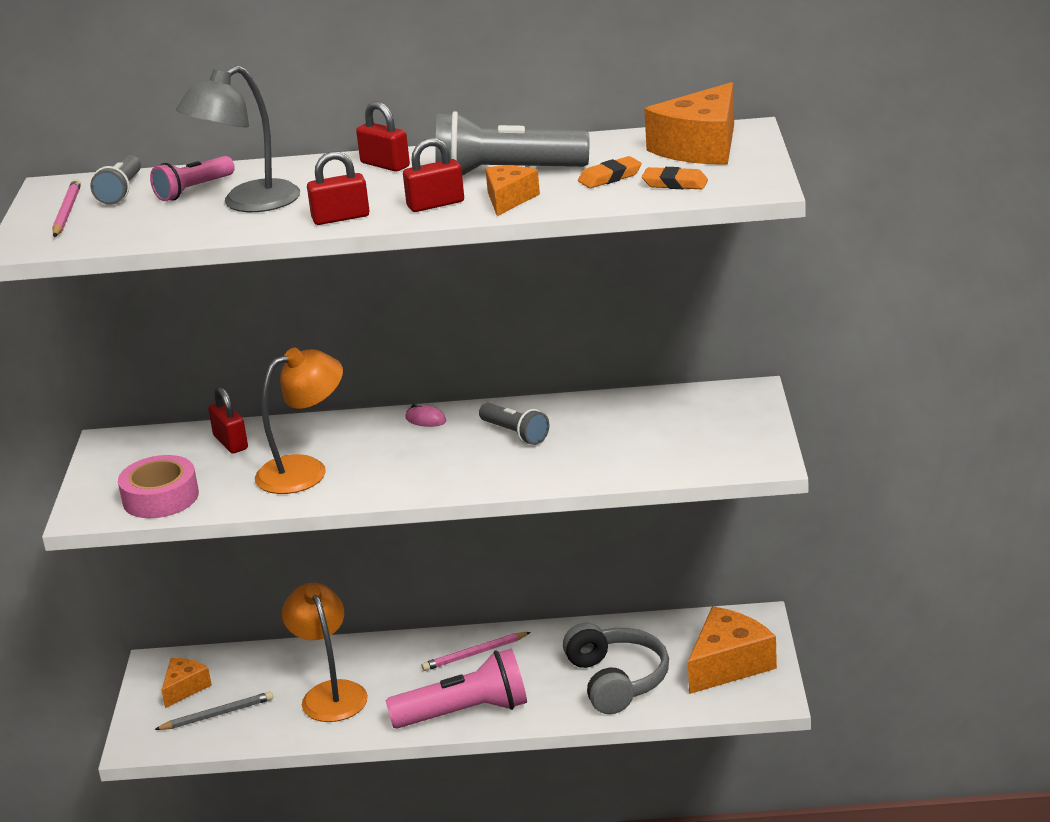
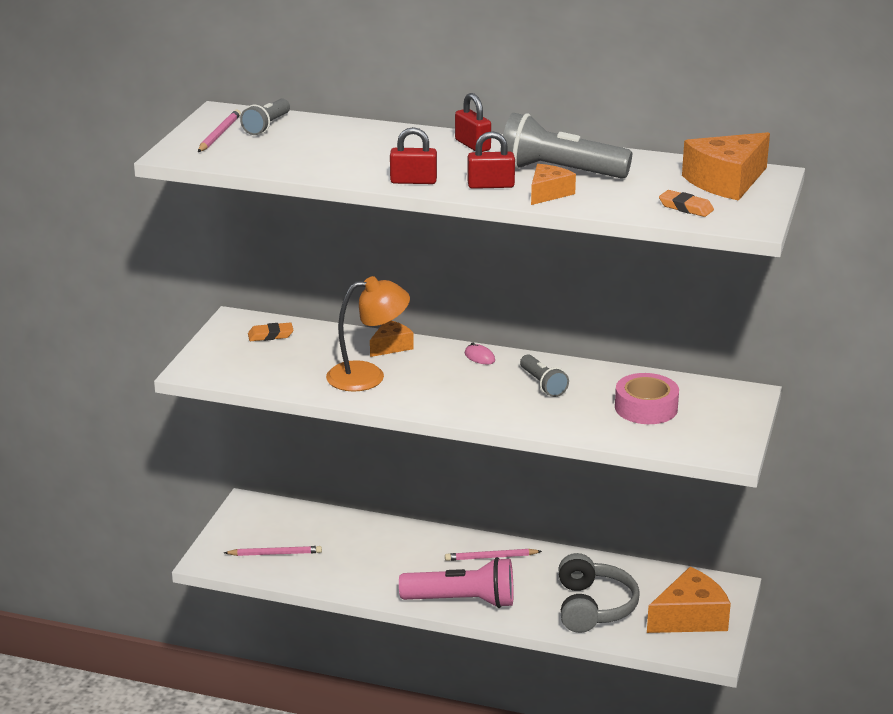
camera: 15 degrees right, 0 degrees up
(160, 497) = (252, 371): pink tape -> pink tape (646, 408)
(185, 688) = (260, 527): orange cheese -> orange cheese (391, 346)
(193, 190) = (319, 136): pink flashlight -> none
(217, 714) = (275, 554): grey pencil -> pink pencil
(230, 442) = (324, 341): red padlock -> none
(248, 203) = (352, 155): grey lamp -> none
(330, 693) = (366, 559): orange lamp -> none
(610, 177) = (638, 191): orange eraser -> orange eraser (270, 335)

